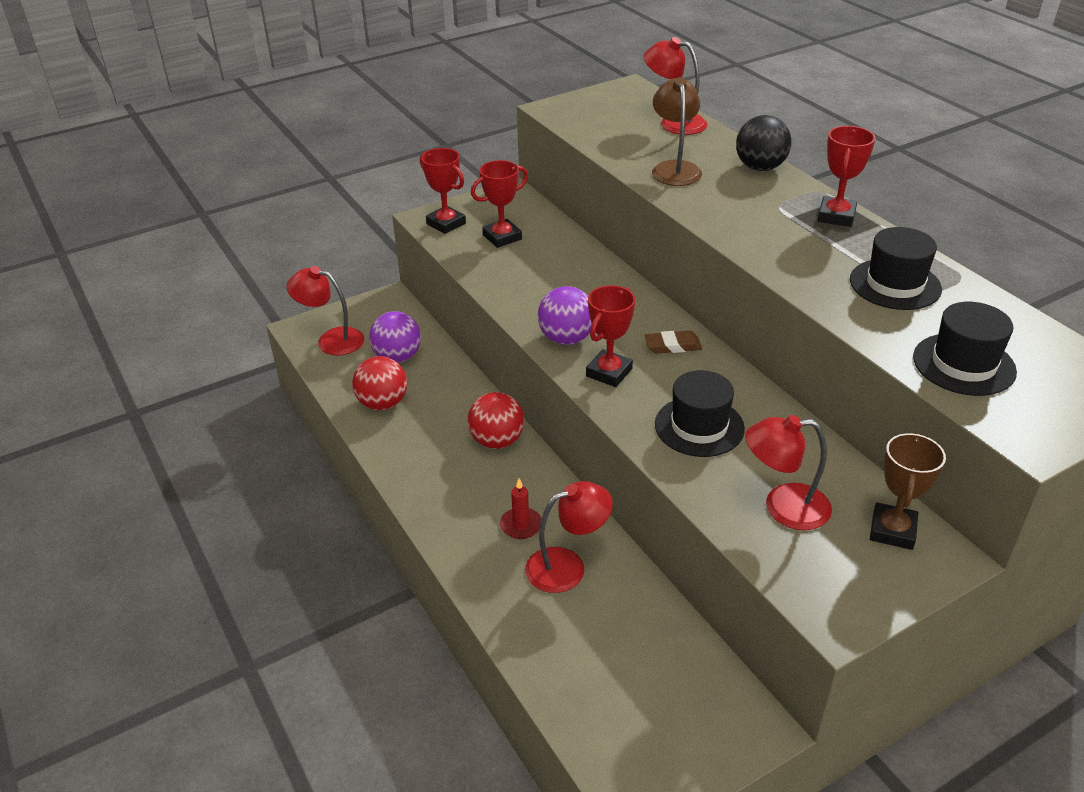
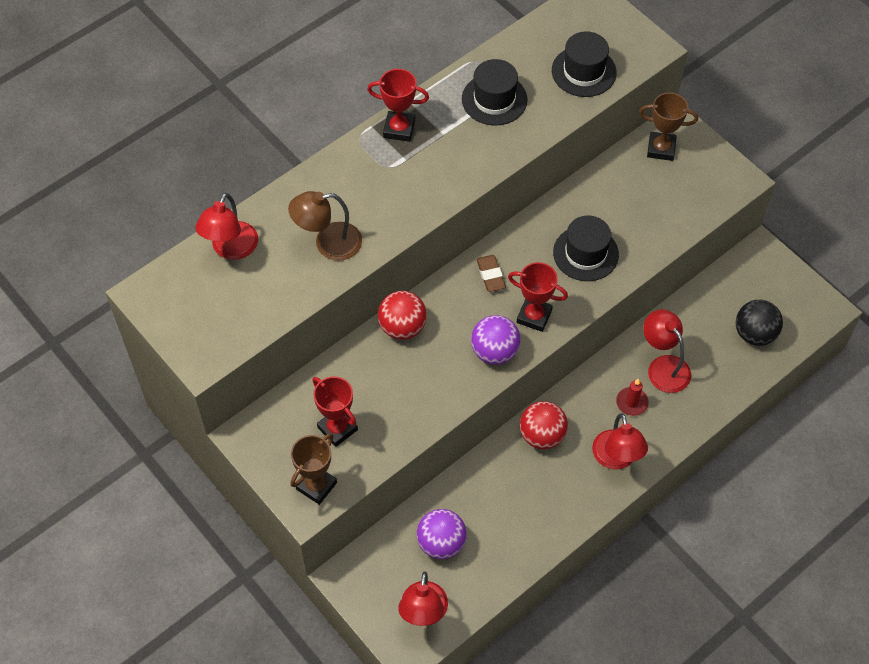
camera: 100 degrees left, 20 degrees up
(383, 403) = (511, 538): red ball -> red ball (402, 327)
(446, 223) = (316, 486): red trophy -> brown trophy
(760, 168) = (319, 179): black ball -> black ball (754, 334)
(783, 507) = (655, 204): red lamp -> red lamp (616, 459)

